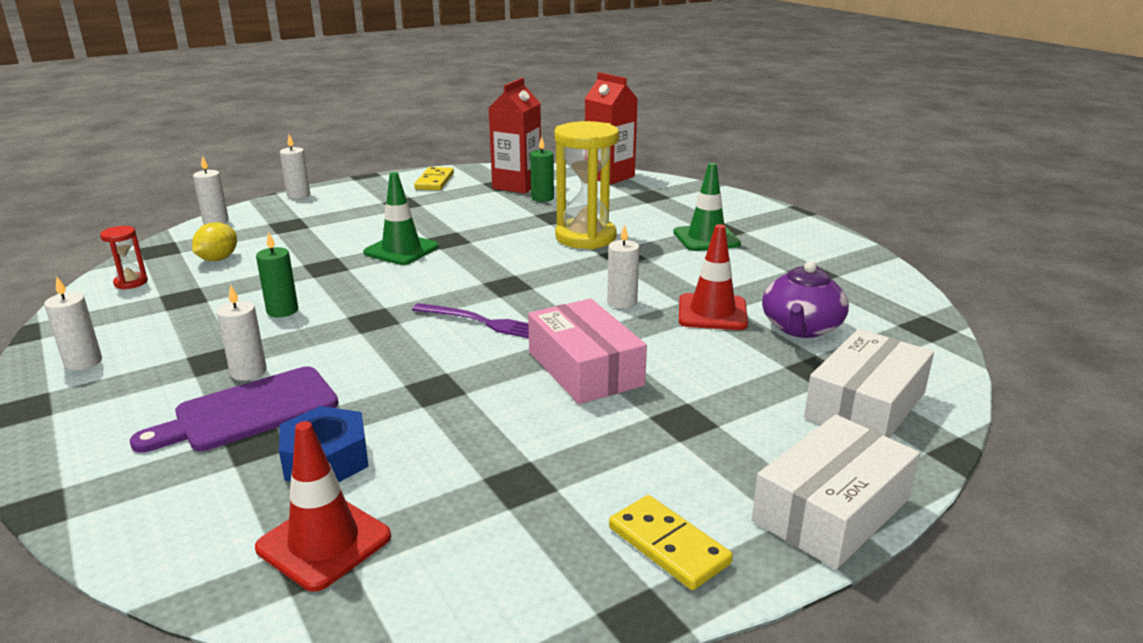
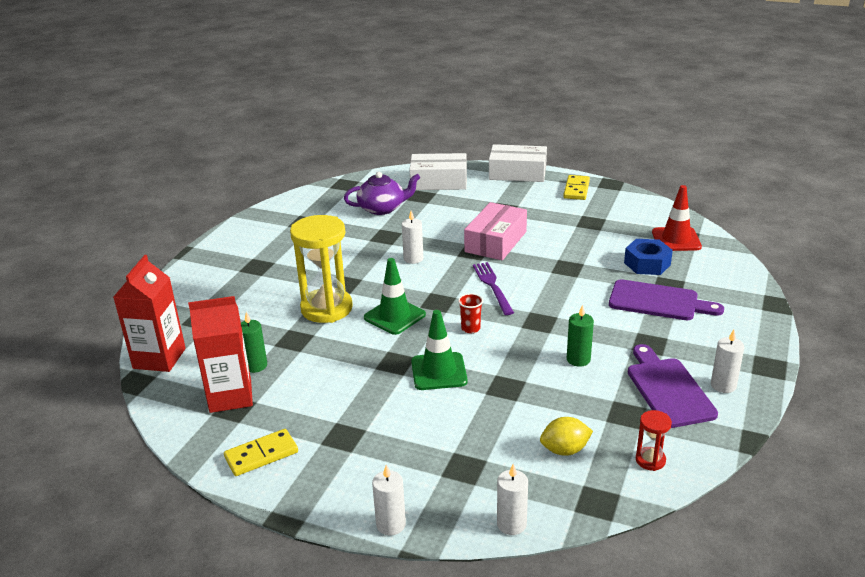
camera: 125 degrees left, 5 degrees up
(152, 331) = (668, 389): none -> purple cutting board
(248, 372) = (639, 324): white candle -> none
(432, 283) = (470, 328): none -> red cup
(706, 238) = (280, 266): green traffic cone -> green traffic cone (394, 316)
(712, 312) = (393, 232): red traffic cone -> none

